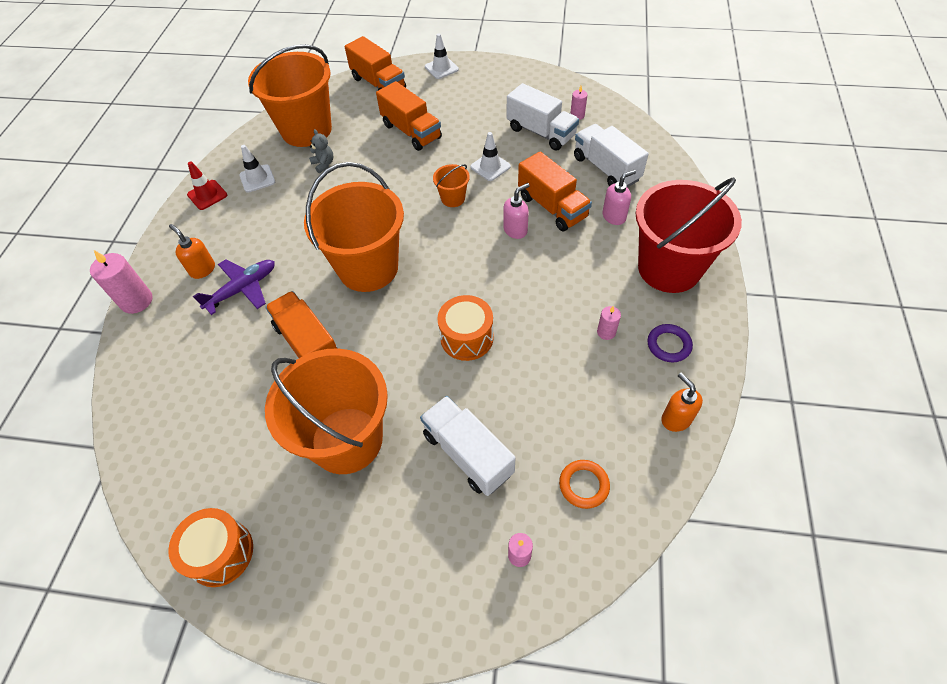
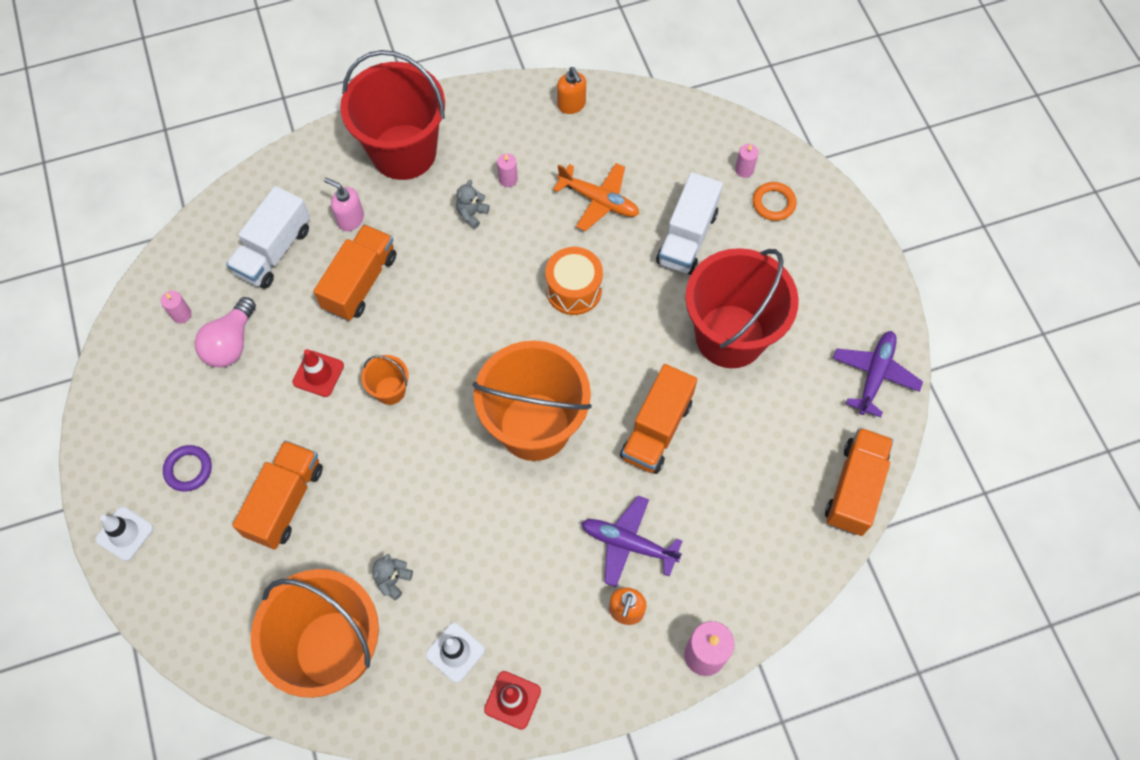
camera: 120 degrees left, 10 degrees up
(221, 553) = (874, 375): orange drum -> purple plane
(346, 440) = (730, 336): orange bucket -> red bucket
(378, 84) = (191, 607): orange truck -> orange truck (854, 488)
(490, 167) = (318, 374): white traffic cone -> red traffic cone
(515, 230) = (412, 304): pink soap dispenser -> none
(541, 132) = (231, 343): white truck -> pink light bulb
(548, 395) = (599, 200): none -> orange plane
(581, 294) = (472, 214): none -> grey teddy bear
(584, 485) = (665, 148): orange ring -> orange ring (773, 203)
(668, 345) = (498, 129): purple ring -> purple ring (188, 469)
(676, 419) = (571, 105): orange soap dispenser -> orange soap dispenser turned 60 degrees counterclockwise

